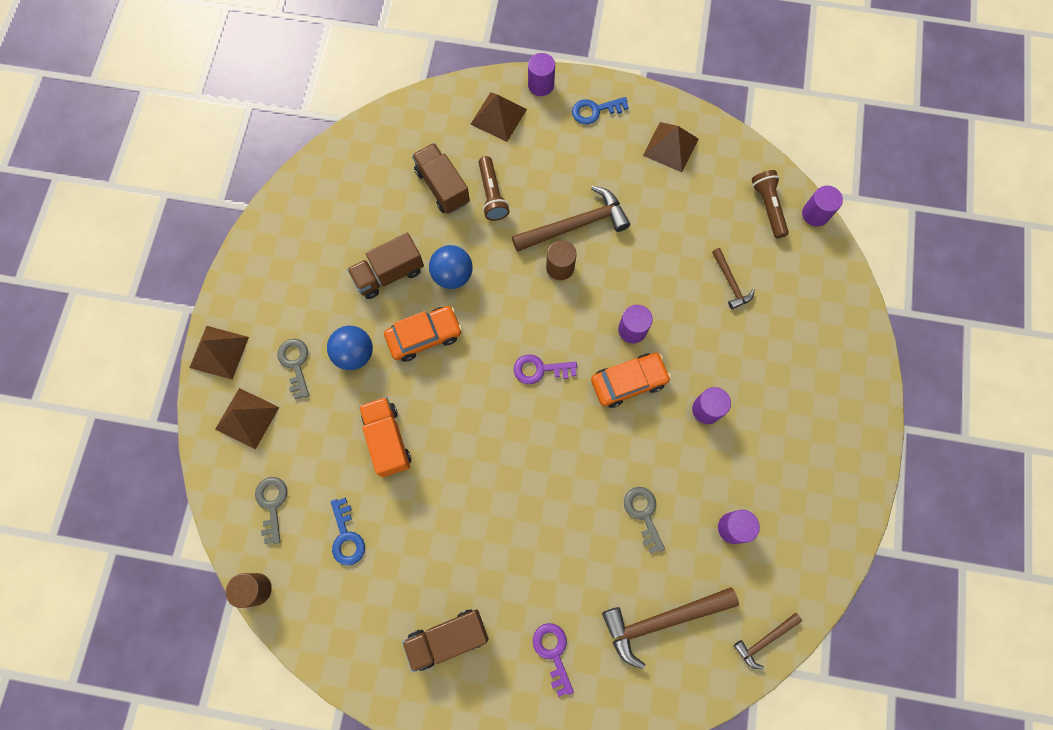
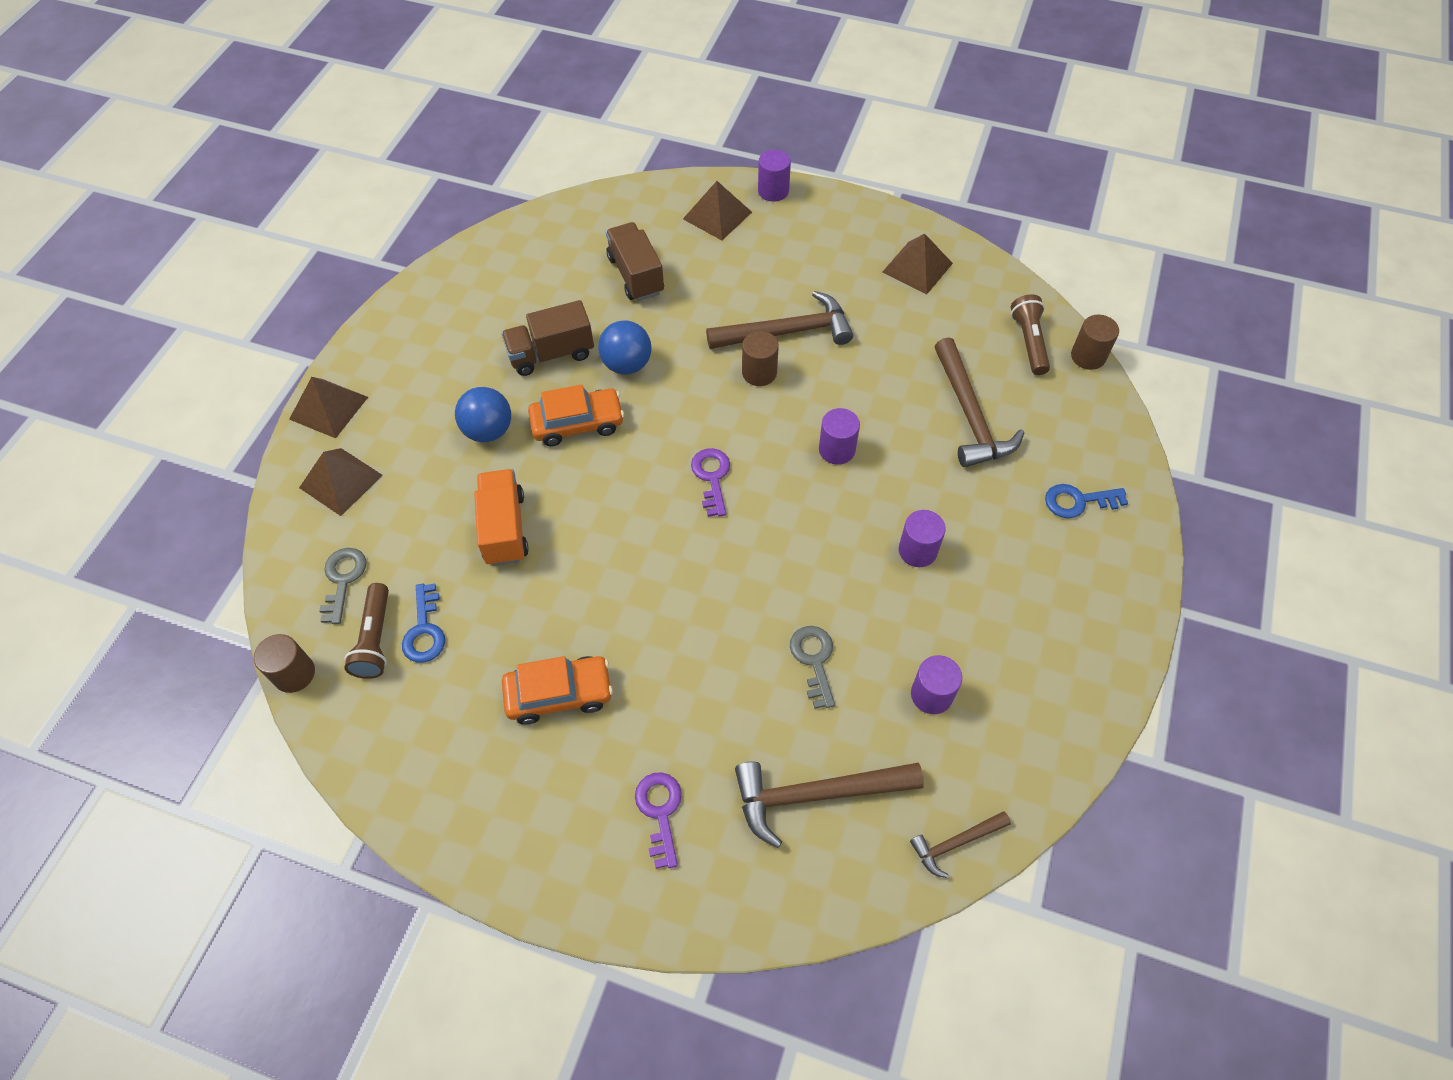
camera: 10 degrees right, 15 degrees down
(295, 364) = (415, 432): grey key -> none
(447, 638) = (524, 771): brown truck -> none
(492, 195) = (692, 290): brown flashlight -> brown flashlight (375, 639)
(540, 369) = (712, 477): purple key -> purple key turned 75 degrees clockwise
(595, 111) = (832, 222): blue key -> blue key (1078, 501)
(628, 382) = (822, 506): orange car -> orange car (559, 694)
(730, 283) = (970, 416): brown hammer -> brown hammer, size x1.86
(815, 214) = (1088, 356): purple cylinder -> brown cylinder

